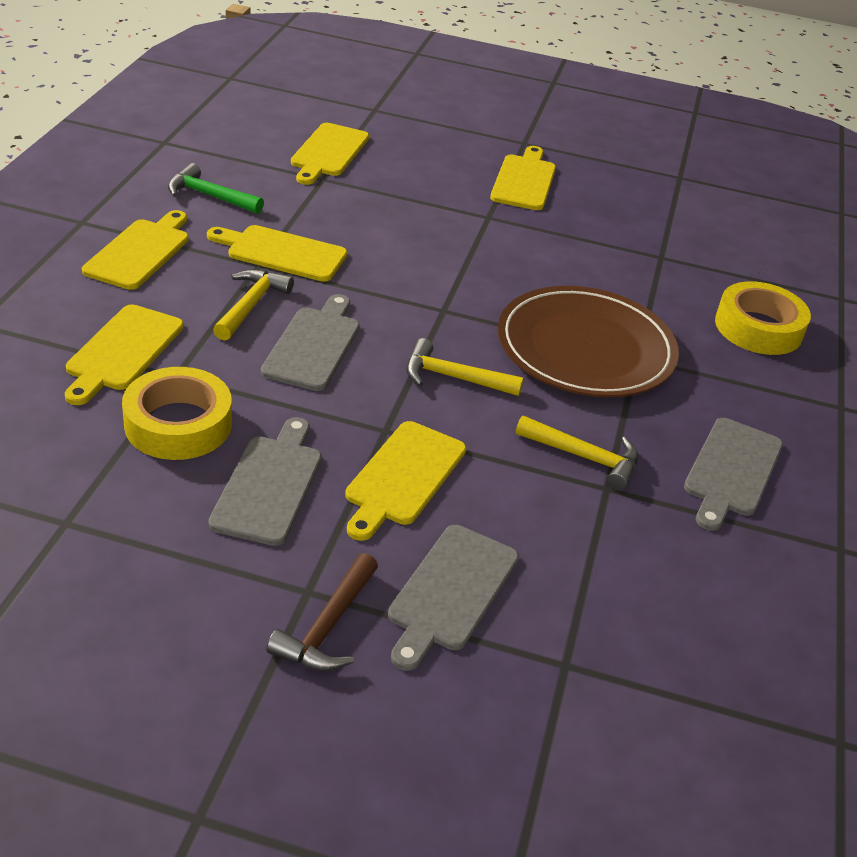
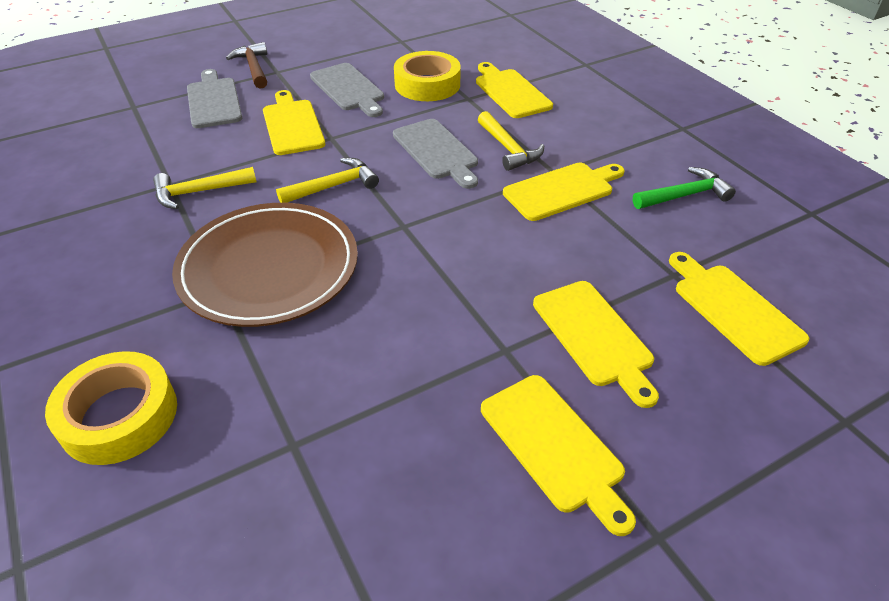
camera: 140 degrees right, 5 degrees up
(140, 252) = (620, 134): yellow cutting board -> yellow cutting board (595, 336)
(732, 471) = (84, 245): grey cutting board -> none

